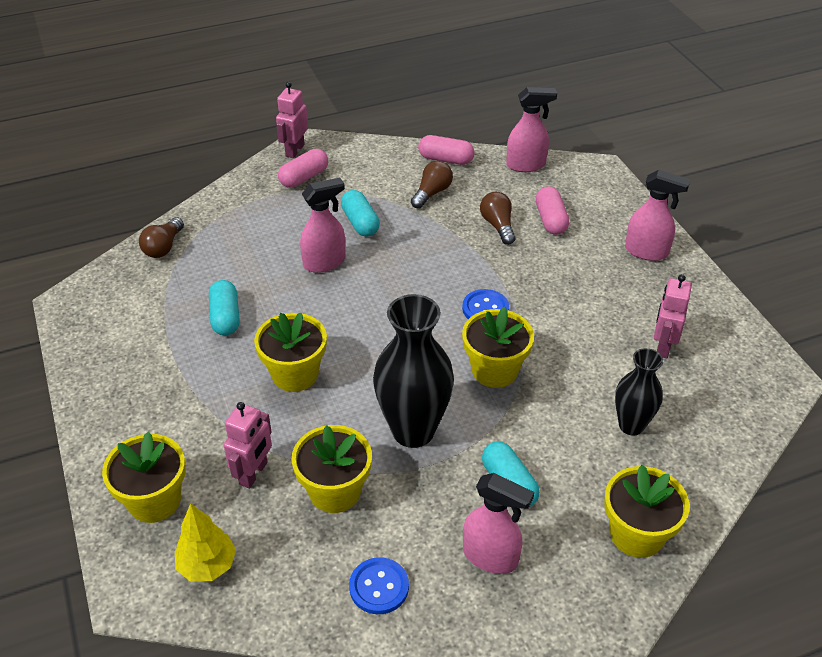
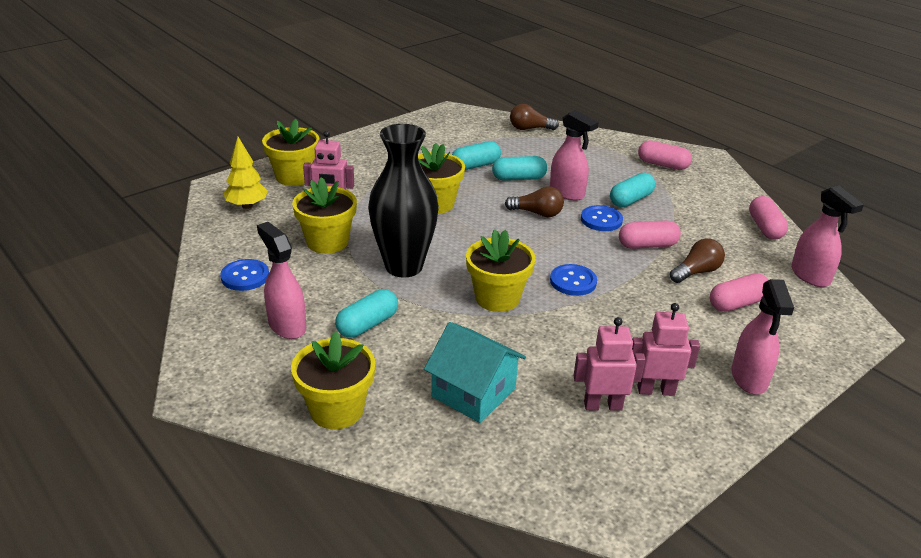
camera: 70 degrees right, 10 degrees down
(274, 290) = (518, 178): none -> turquoise capsule
(294, 150) = (693, 154): pink robot -> pink robot (655, 390)
(387, 255) = (601, 220): none -> blue button
(432, 193) = (707, 228): brown light bulb -> brown light bulb (537, 213)
(444, 240) = (647, 245): none -> pink capsule
(491, 557) = (287, 326): pink spray bottle -> pink spray bottle turned 135 degrees clockwise
(631, 425) = (473, 392): black vase -> turquoise house

